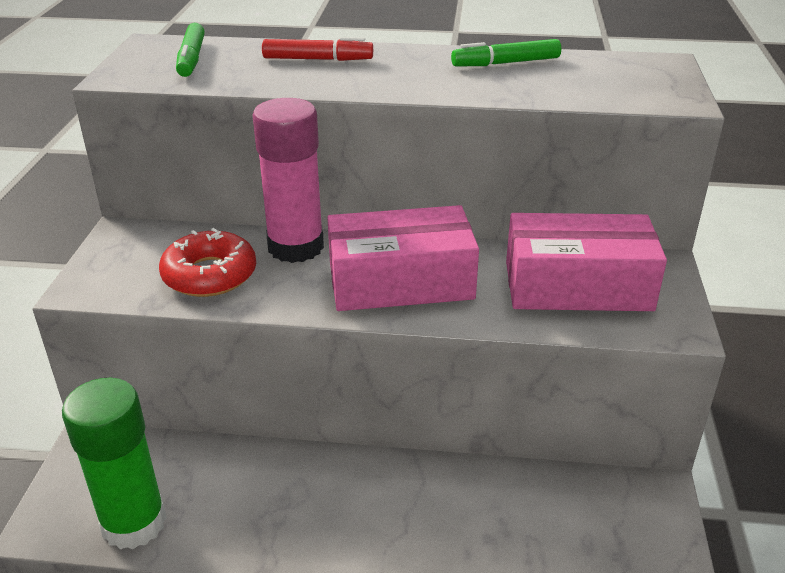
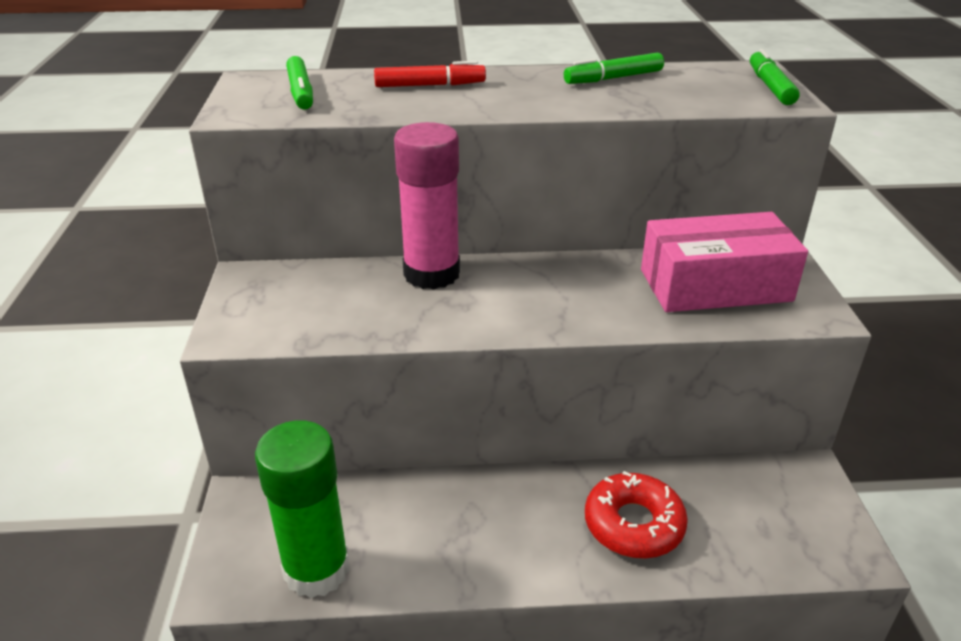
camera: 10 degrees left, 0 degrees up
(209, 275) = (355, 309): red donut -> red donut (633, 524)
(400, 281) = (548, 297): pink box -> none
(667, 82) = (770, 86): none -> green marker

